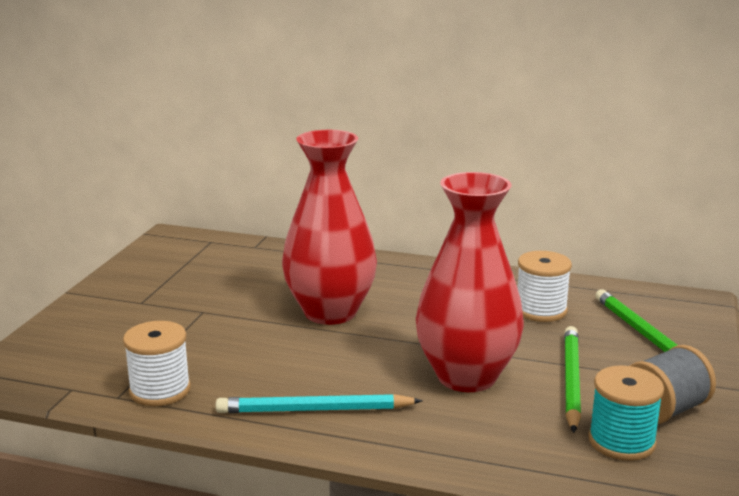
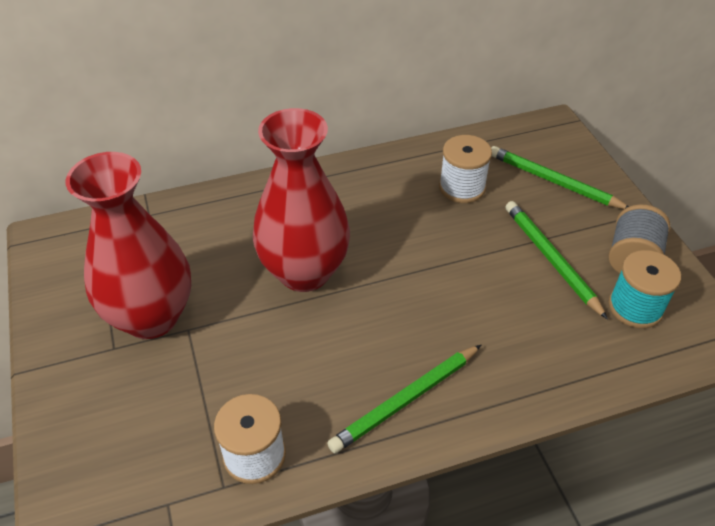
camera: 35 degrees left, 25 degrees up
(314, 410) = (405, 400): turquoise pencil -> green pencil
(466, 376) = (479, 295): red vase -> red vase (151, 317)

